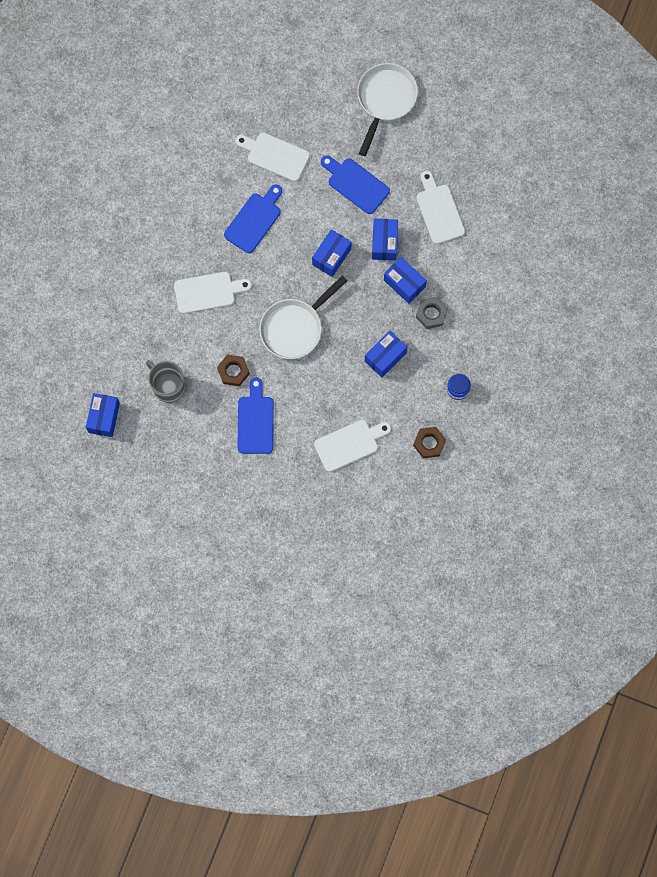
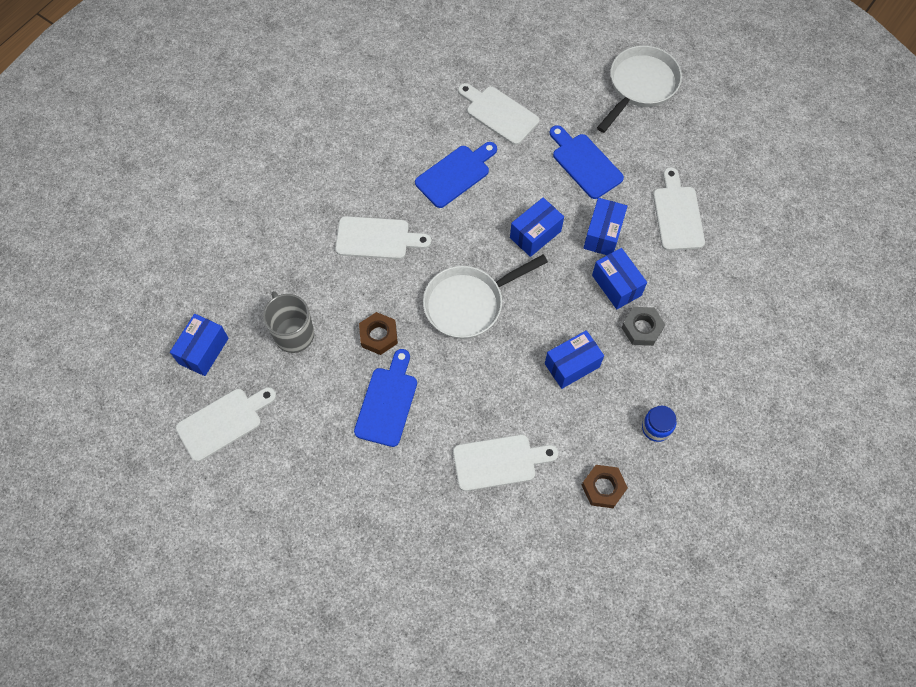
camera: 15 degrees right, 10 degrees down
(138, 468) = (223, 422): none -> white cutting board

